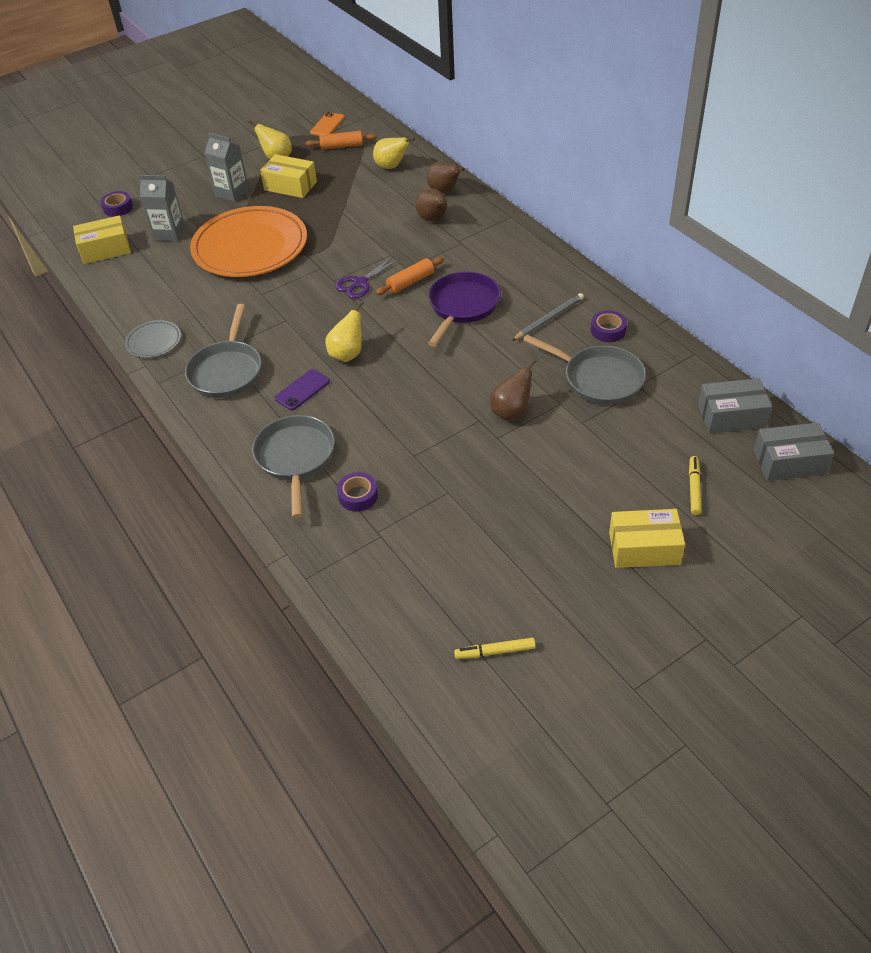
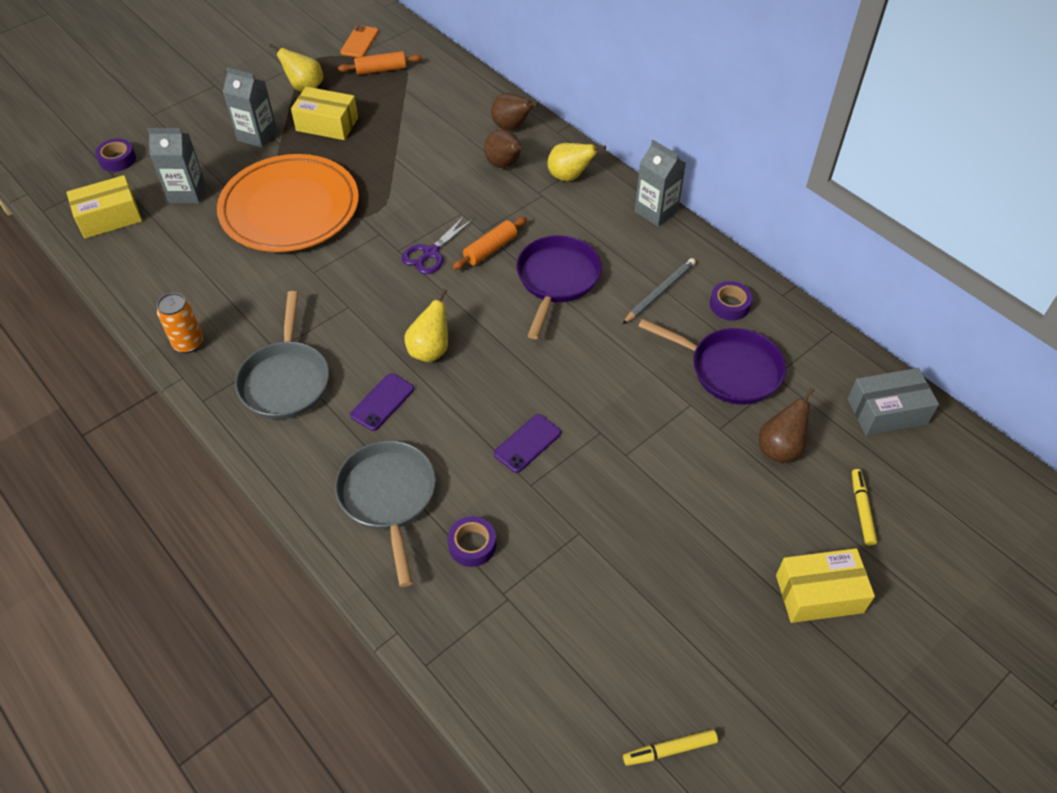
camera: 10 degrees left, 5 degrees up
(154, 341) = (188, 343): grey plate -> orange can
(391, 166) = (444, 96): yellow pear -> yellow pear (569, 176)
(416, 425) = (527, 443): none -> purple phone
(511, 412) = (636, 419): brown pear -> brown pear (780, 448)
(557, 258) = (656, 211): none -> grey carton
(598, 379) = (729, 369): grey pan -> purple pan
(789, 462) = (961, 468): grey box -> none

